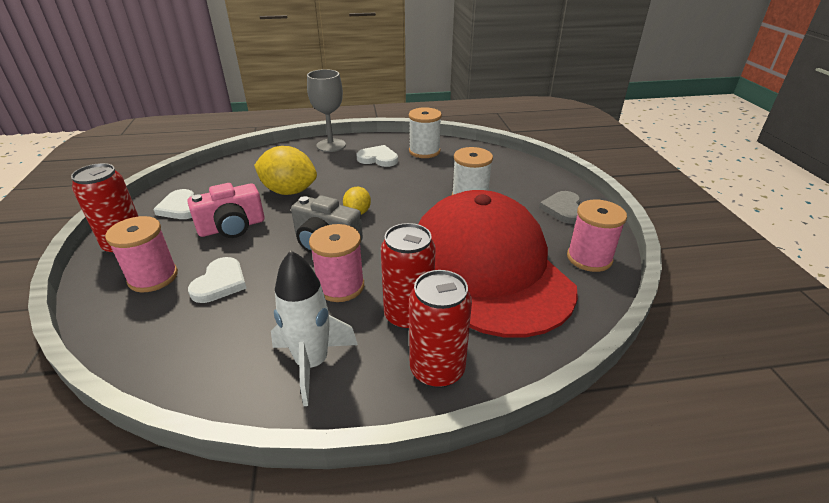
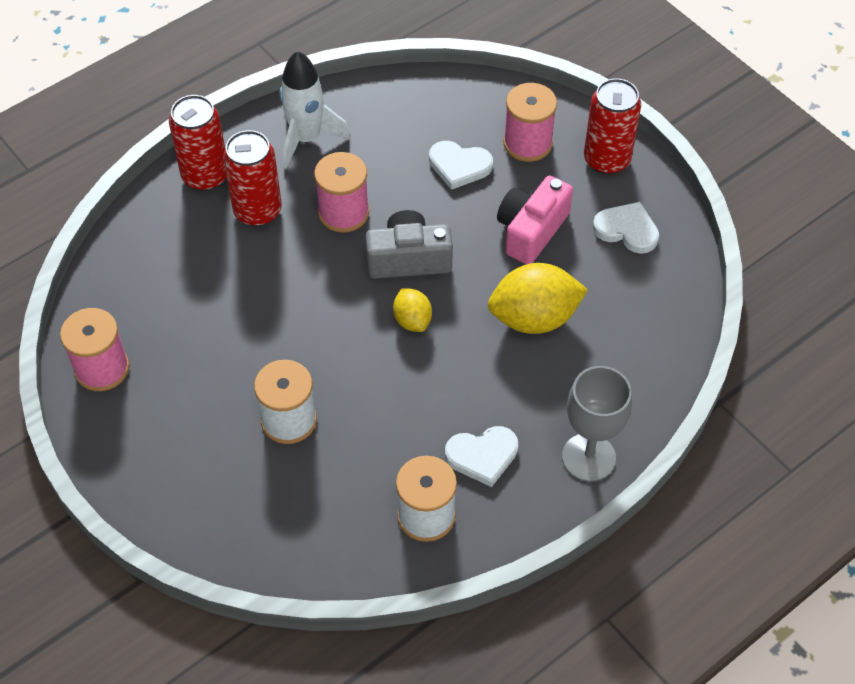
camera: 150 degrees right, 20 degrees up
(220, 283) = (459, 166): white heart -> white heart turned 60 degrees counterclockwise
(487, 269) = (209, 301): red cap -> none
(563, 209) = (152, 453): grey heart -> none

